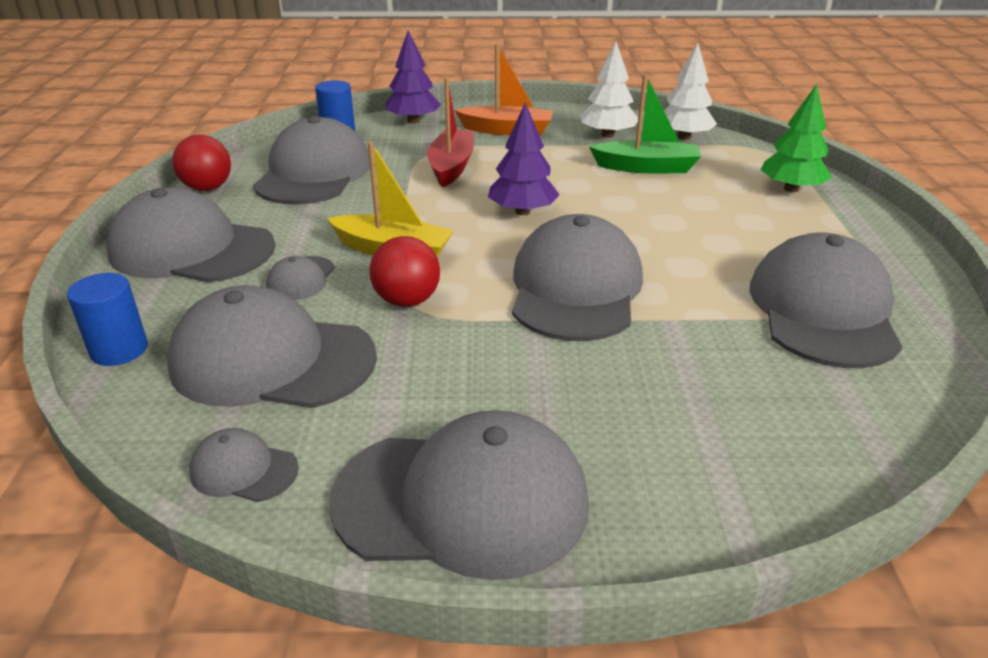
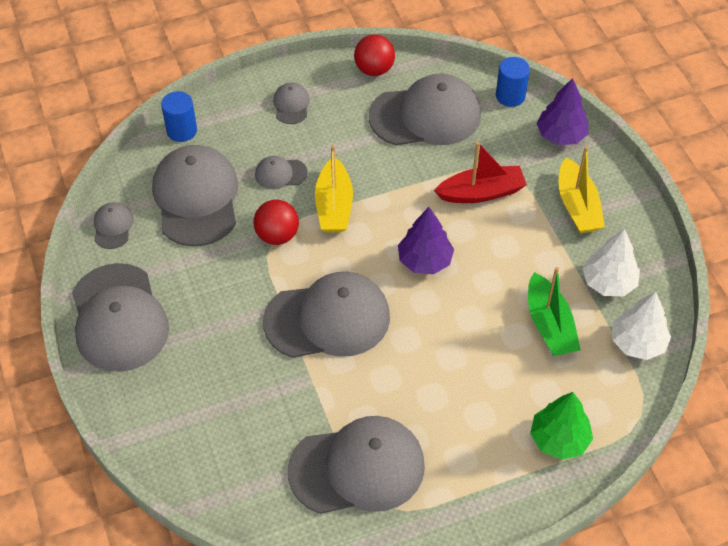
camera: 70 degrees right, 20 degrees up
(191, 249) = (291, 105): grey cap -> grey cap, size x0.45
(507, 130) = (577, 206): orange boat -> yellow boat

